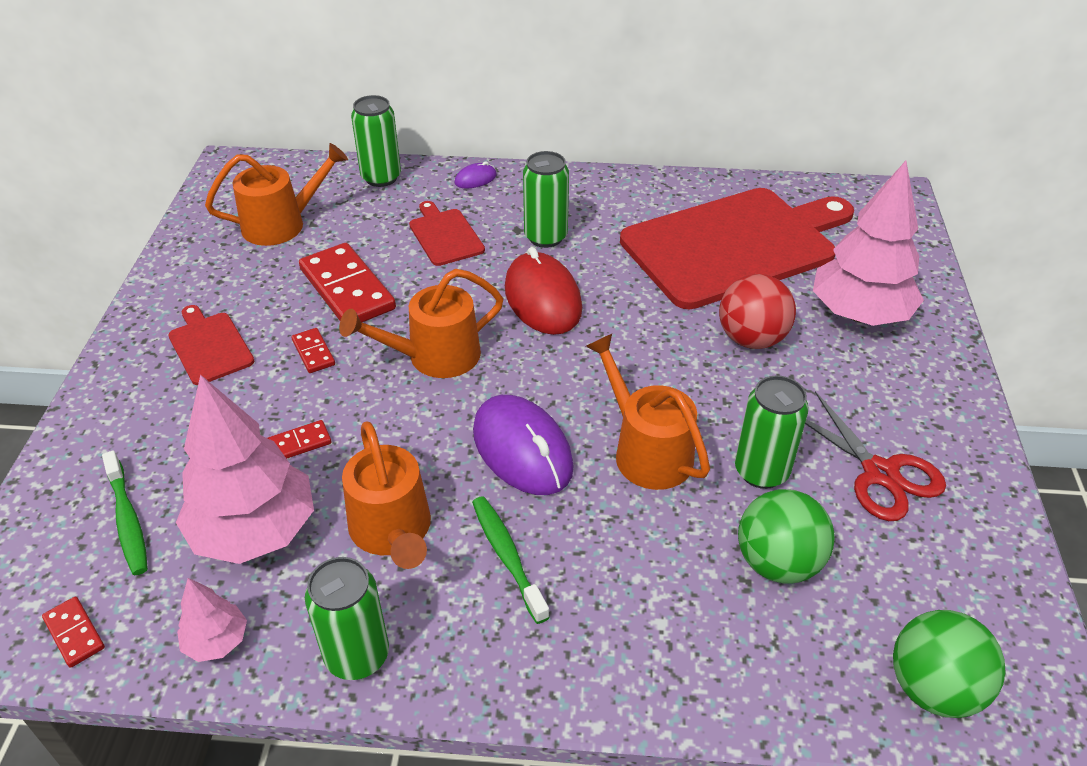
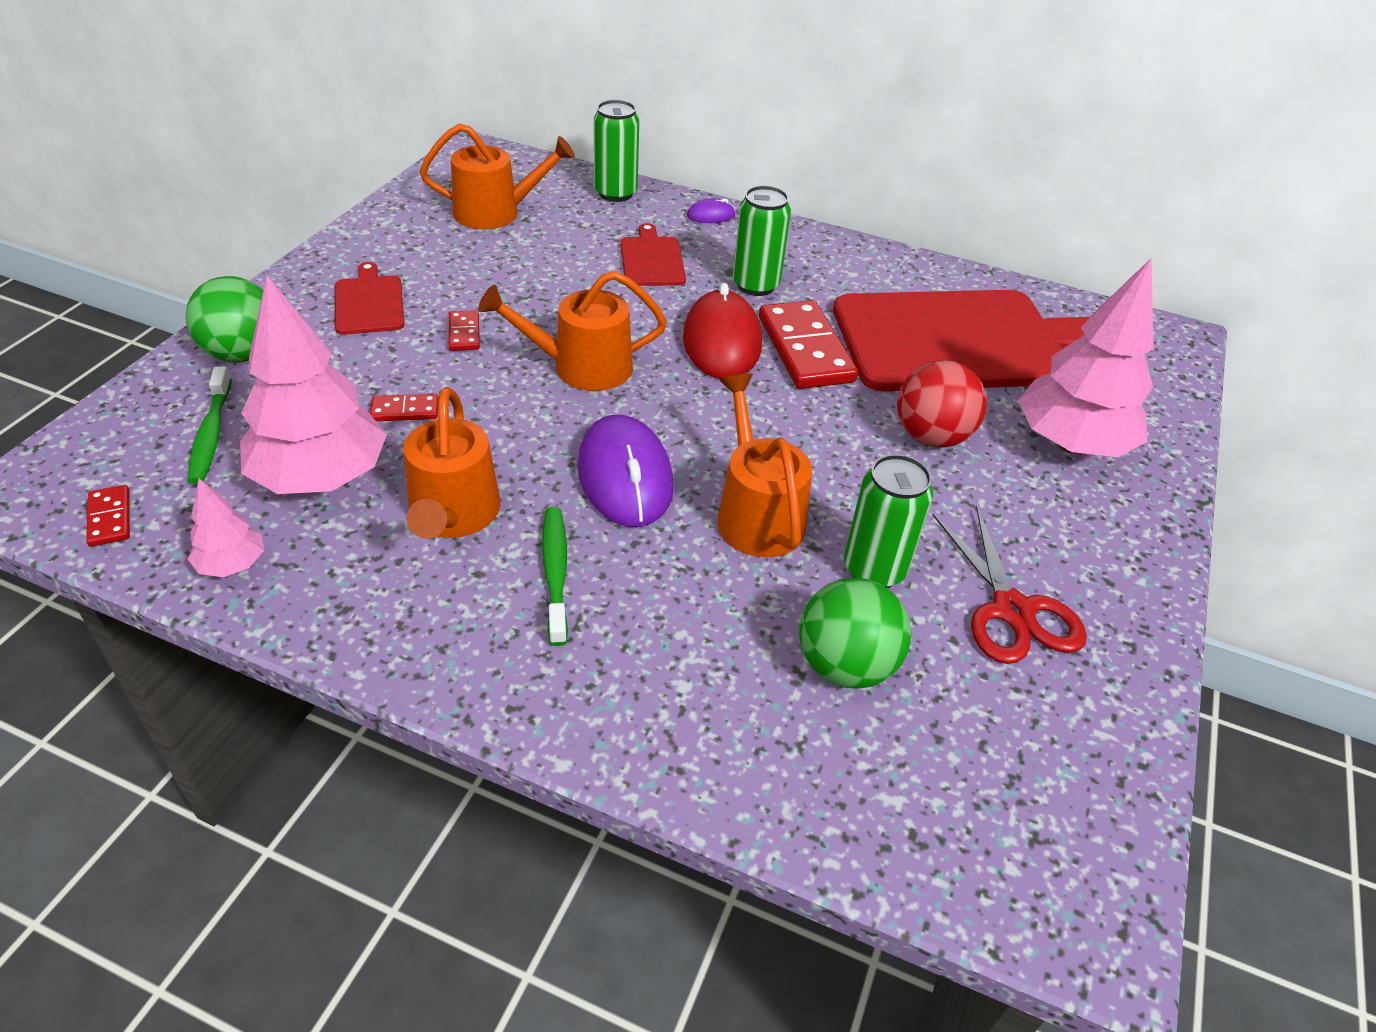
camera: 15 degrees right, 0 degrees up
(347, 289) = (528, 285): red domino -> red domino (805, 349)
(357, 655) = (356, 619): green can -> none
(933, 688) = (962, 850): green ball -> green ball (243, 354)

